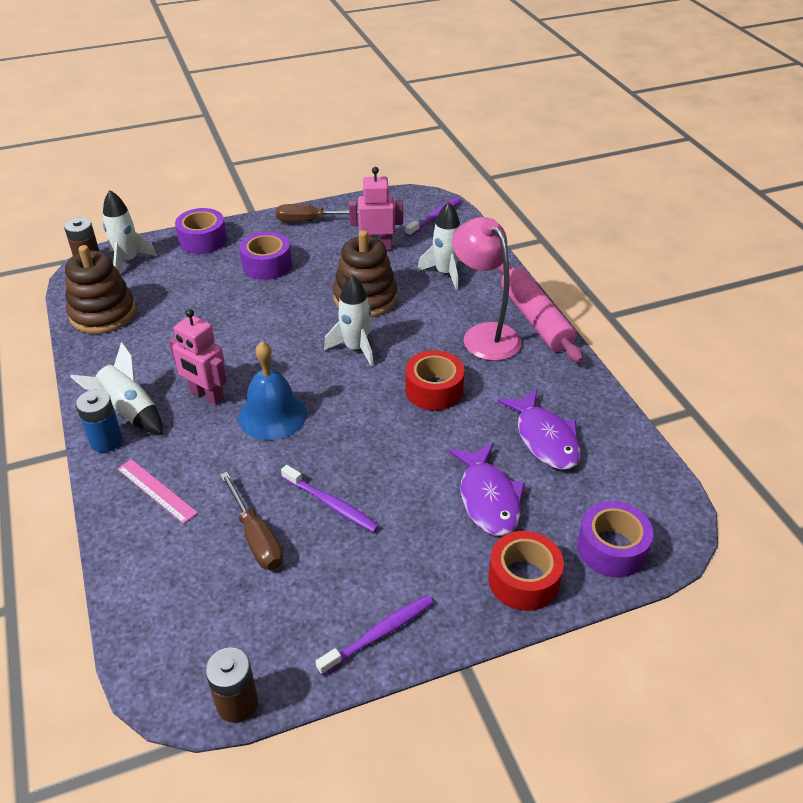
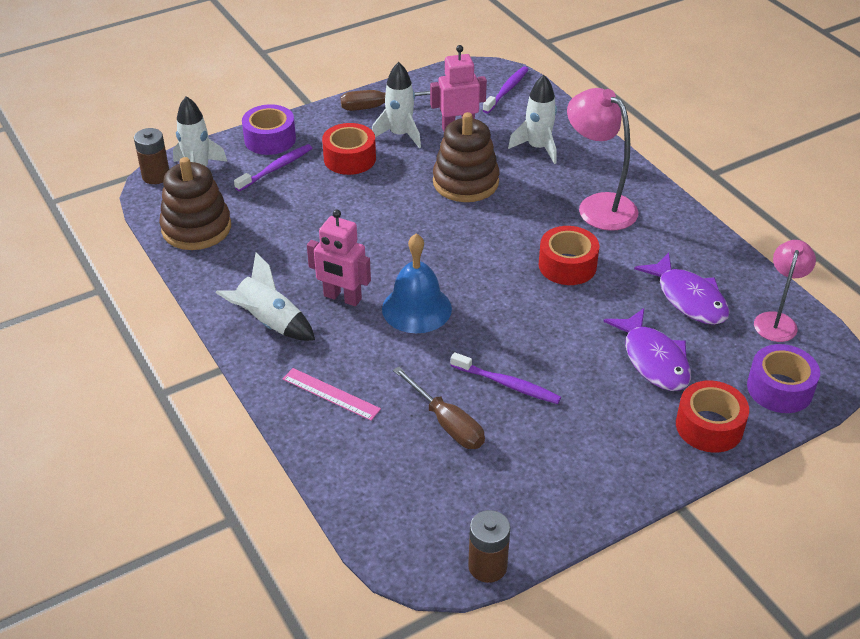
camera: 10 degrees left, 0 degrees up
(106, 441) = (259, 354): blue battery -> none
(267, 265) = (349, 158): purple tape -> red tape
(355, 348) = (475, 234): white rocket -> white rocket (400, 135)
(379, 634) = (594, 490): purple toothbrush -> purple toothbrush (276, 168)
(535, 319) = (643, 185): pink rolling pin -> none
(630, 474) = (777, 320): none -> pink lamp

